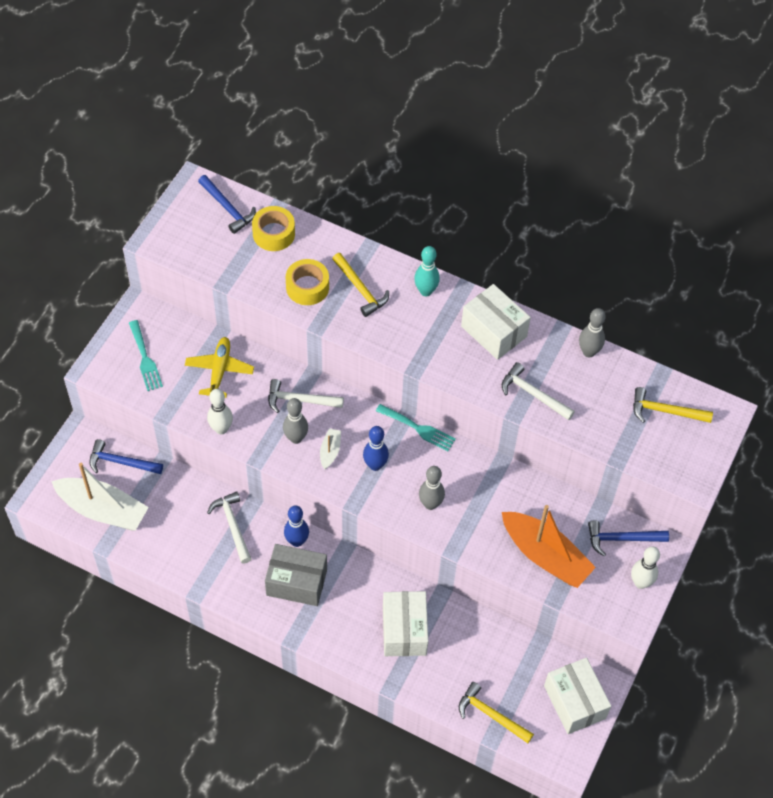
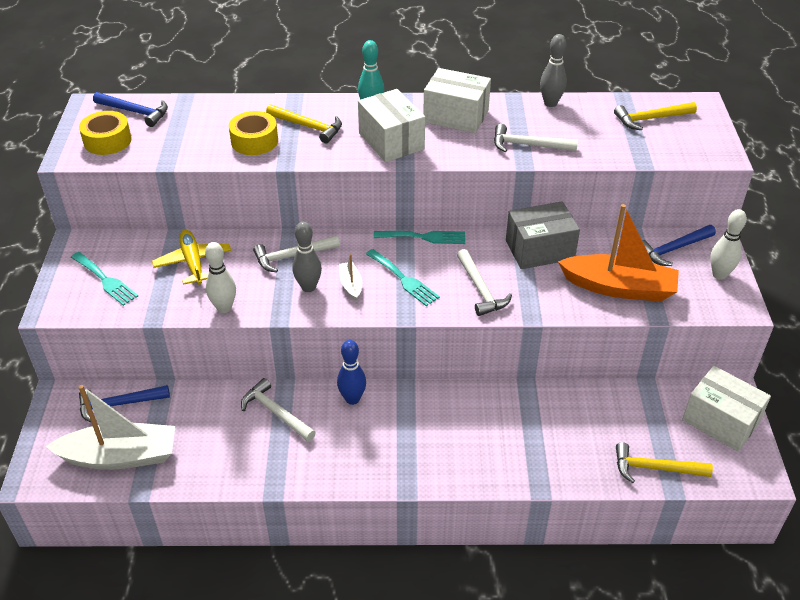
camera: 25 degrees left, 15 degrees down
(274, 233) = (194, 115): yellow tape -> yellow tape (107, 141)
(296, 582) = (376, 435): grey box -> grey box (539, 250)
(375, 465) = (404, 279): blue bowling pin -> turquoise fork
(404, 630) = (515, 431): white box -> white box (391, 141)
(430, 504) = (480, 289): grey bowling pin -> white hammer

